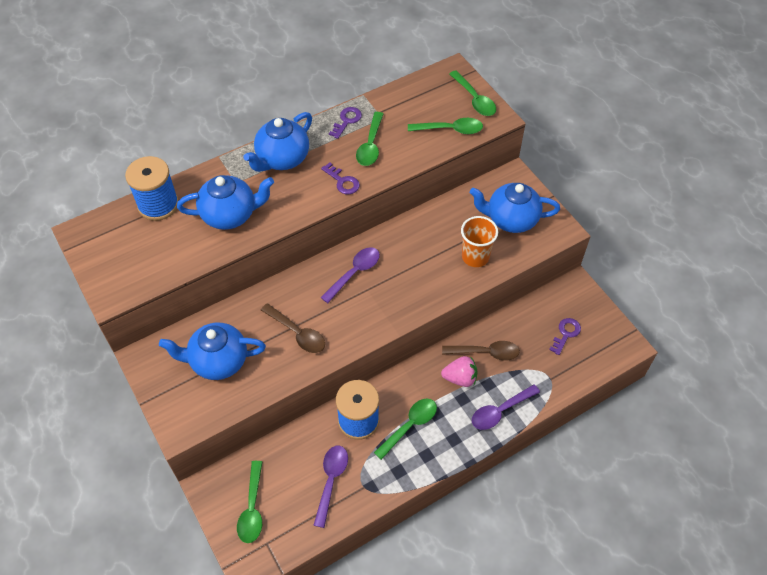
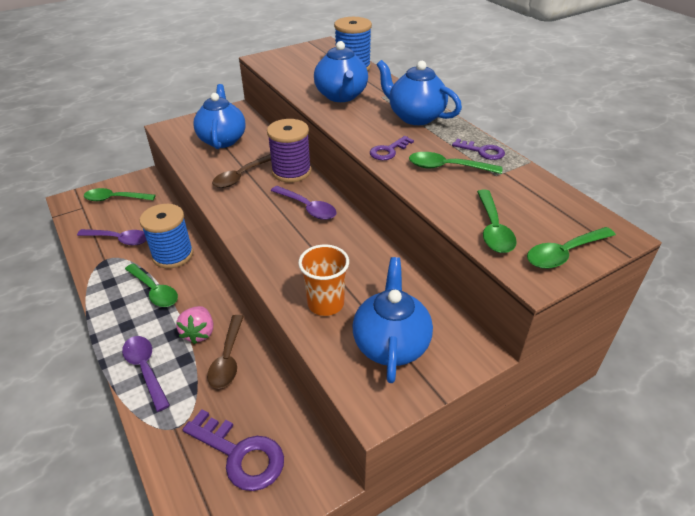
camera: 90 degrees right, 15 degrees down
(292, 289) = (291, 171): none -> purple spool
(565, 334) = (240, 454): purple key -> purple key, size x1.74

